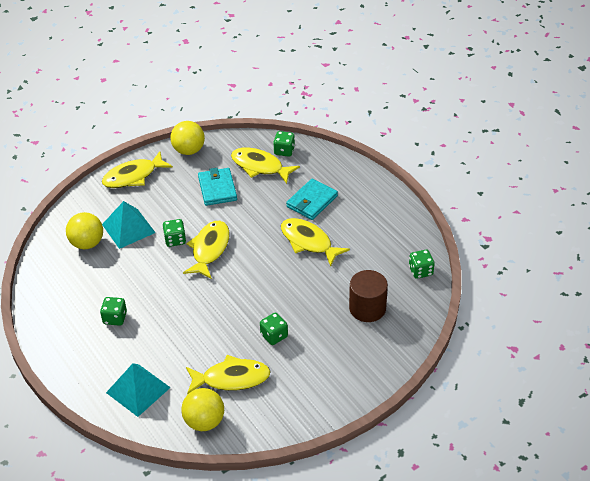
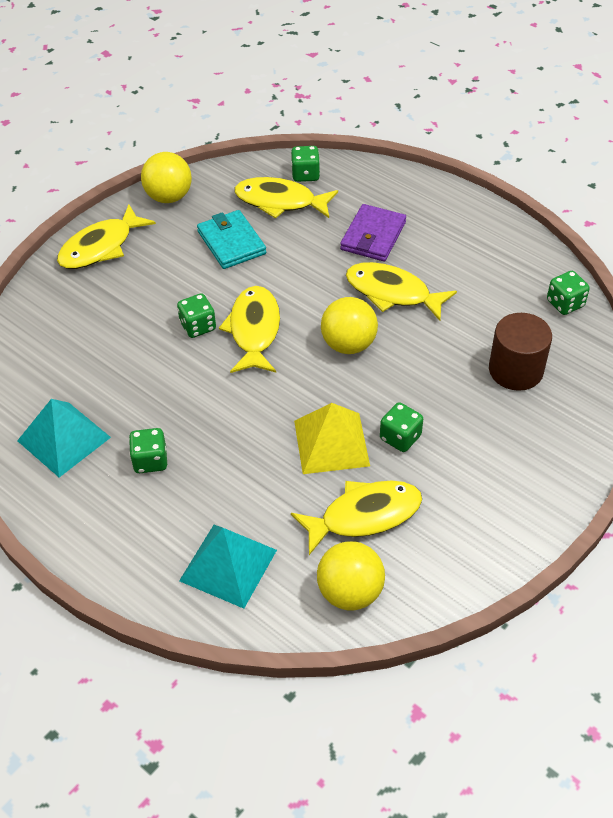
camera: 15 degrees left, 5 degrees up
(87, 243) = (66, 356): yellow ball -> yellow ball (348, 344)
(128, 228) = (121, 322): turquoise pyramid -> turquoise pyramid (64, 439)
(229, 330) = (331, 443): none -> yellow pyramid
(312, 201) = (373, 236): turquoise wallet -> purple wallet

